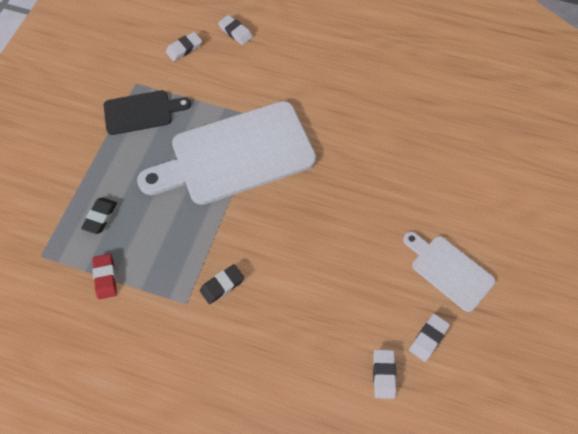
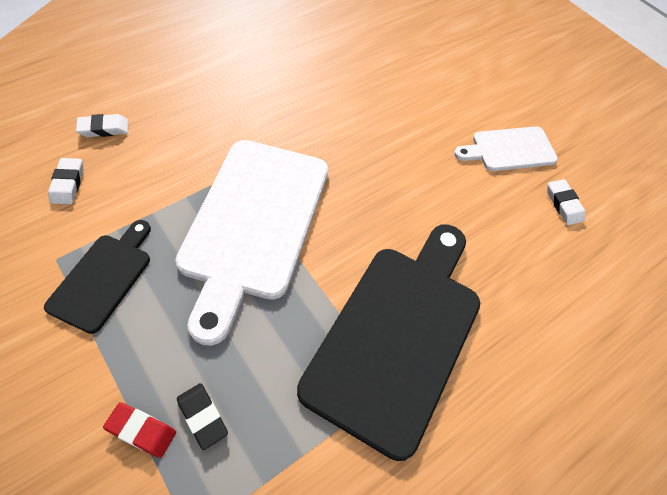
camera: 60 degrees left, 5 degrees down
(105, 277) = (293, 462): red eraser -> red eraser (141, 430)
(222, 285) = (398, 335): black eraser -> black cutting board
(383, 374) = (579, 258): white eraser -> none

